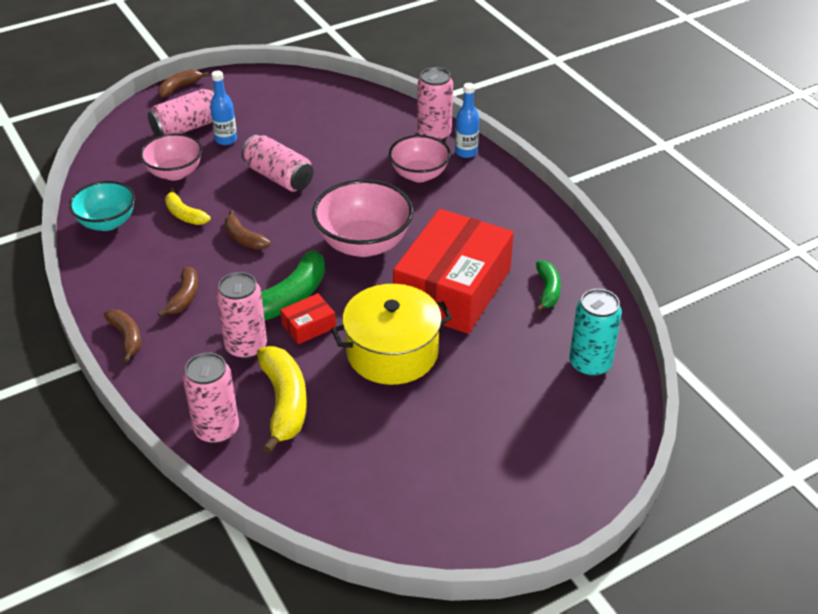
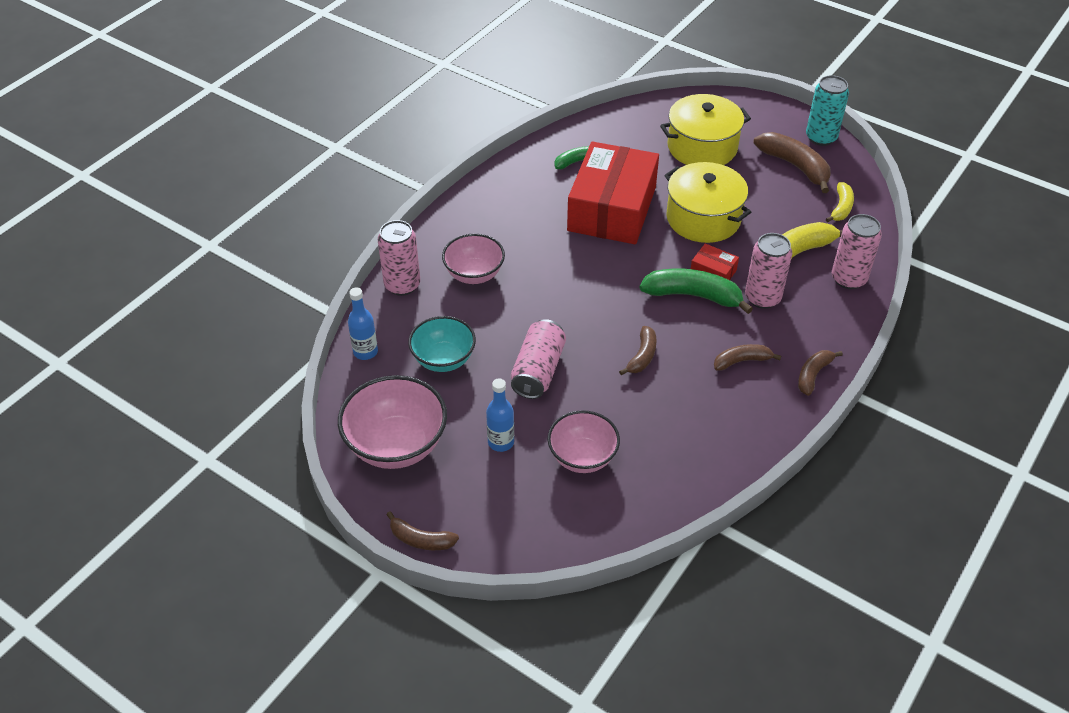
camera: 115 degrees left, 5 degrees up
(107, 222) = (692, 471): turquoise bowl -> turquoise bowl (443, 359)
(184, 215) = (640, 415): yellow banana -> yellow banana (841, 208)
(187, 127) = (498, 488): pink can -> none
(364, 244) = (594, 276): pink bowl -> pink bowl (396, 445)
(431, 479) = (795, 166): none -> brown banana
(453, 289) = (612, 209): red box -> red box turned 75 degrees counterclockwise
(466, 152) = (420, 255): blue bottle -> blue bottle (365, 352)
(518, 405) = (702, 147): none -> yellow pot
(590, 364) = (639, 126): turquoise can -> turquoise can (821, 137)

